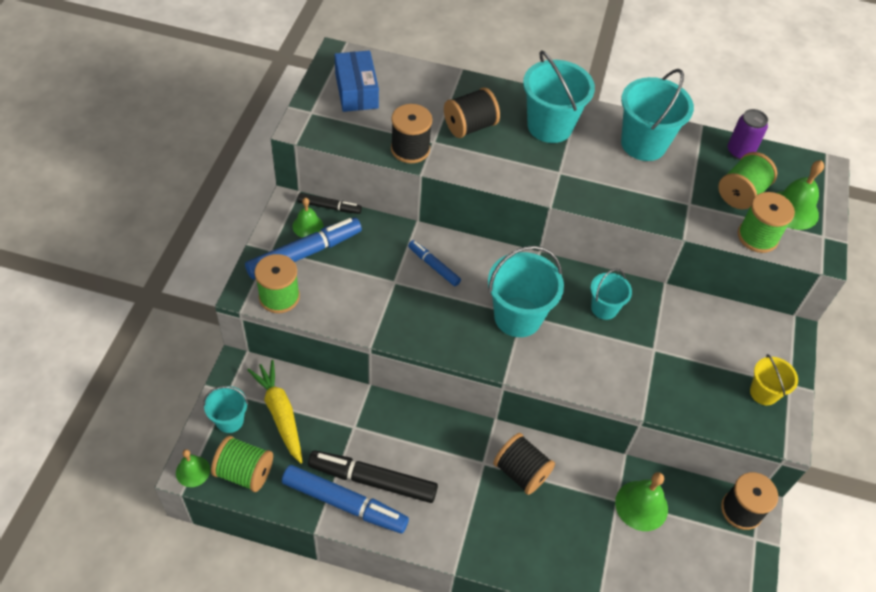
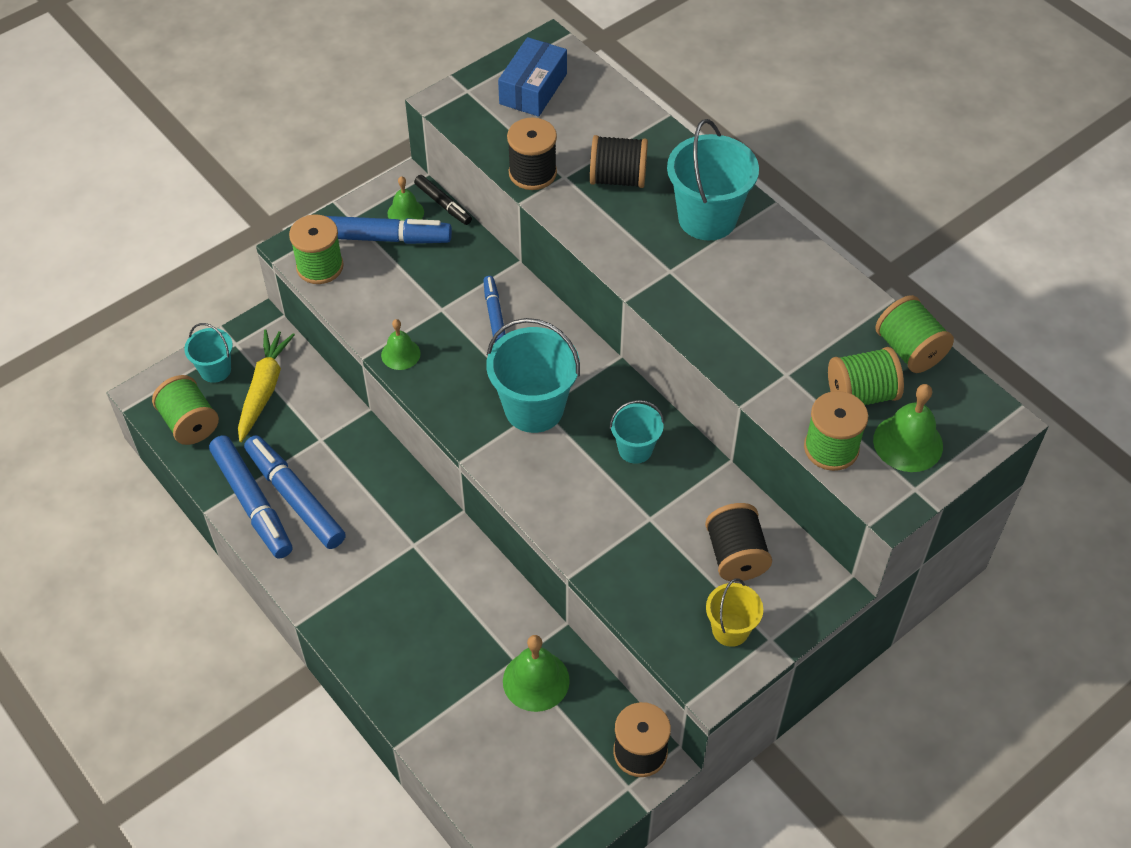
camera: 40 degrees right, 0 degrees up
(193, 471) = (148, 396): green bell -> green bell (400, 354)
(373, 480) = (295, 498): black marker -> blue marker
(521, 472) = (442, 575): black spool -> black spool (736, 556)
(643, 144) = (798, 287): turquoise bucket -> none
(740, 152) = (909, 350): purple can -> green spool

